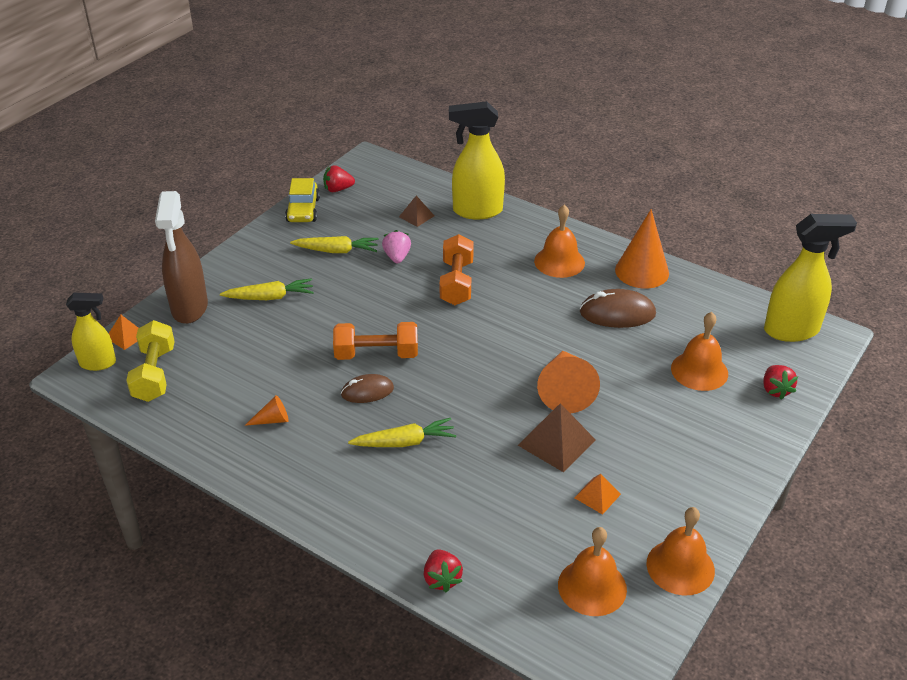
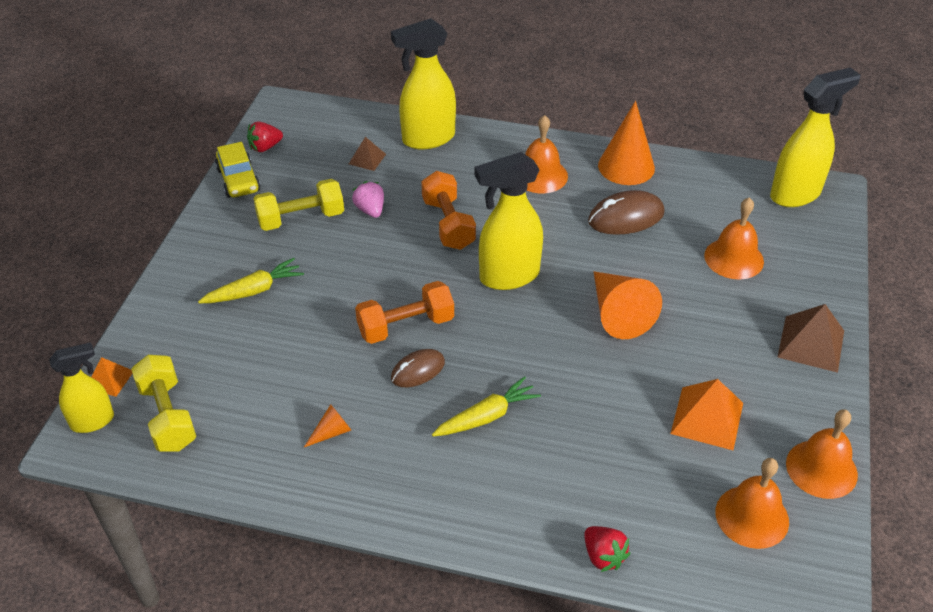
camera: 20 degrees left, 5 degrees up
(189, 308) = (168, 327): brown spray bottle -> none
(337, 251) = (301, 218): yellow carrot -> yellow dumbbell
(485, 337) = (508, 276): none -> yellow spray bottle
(556, 442) = (638, 372): brown pyramid -> brown pyramid (811, 343)
(597, 496) = (707, 418): orange pyramid -> orange pyramid, size x1.73
(775, 390) = (812, 260): red strawberry -> none

